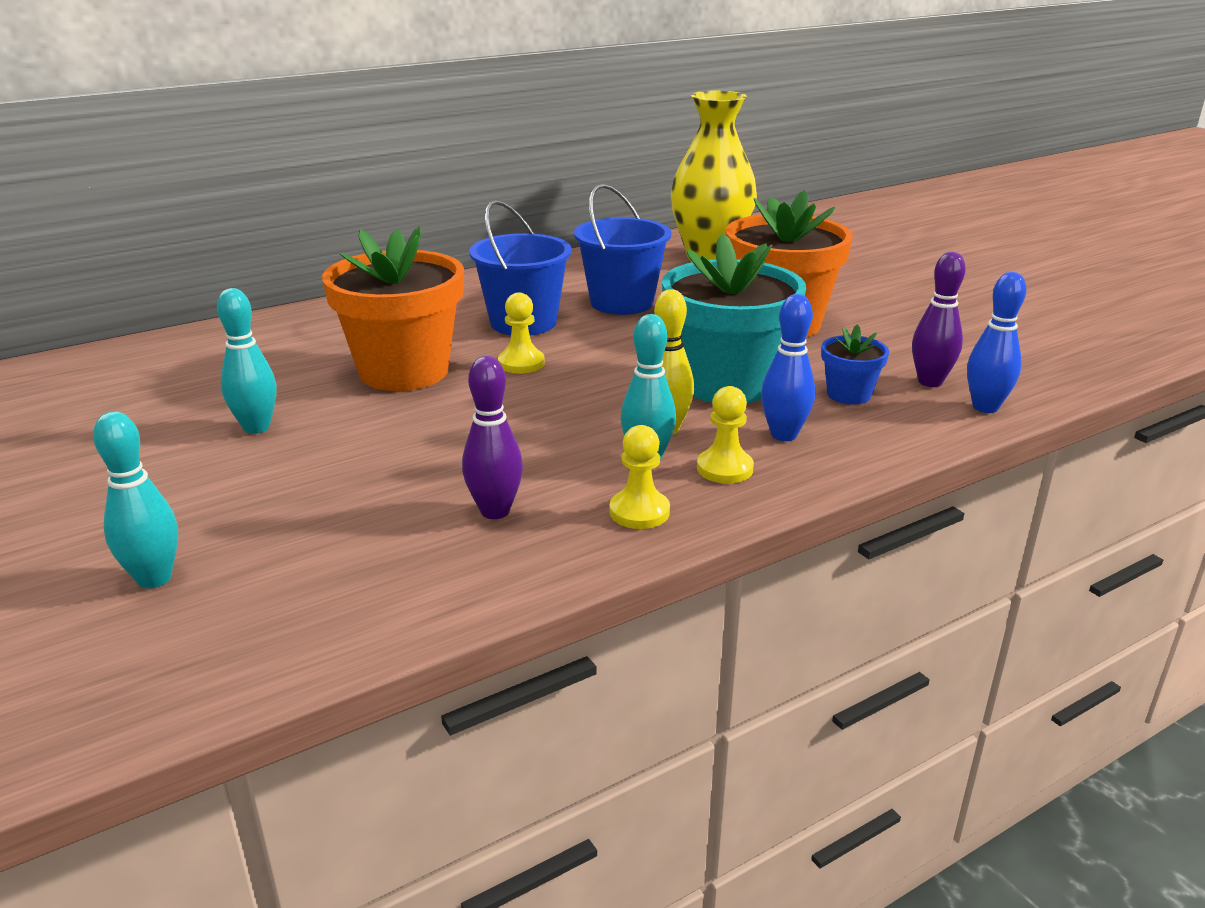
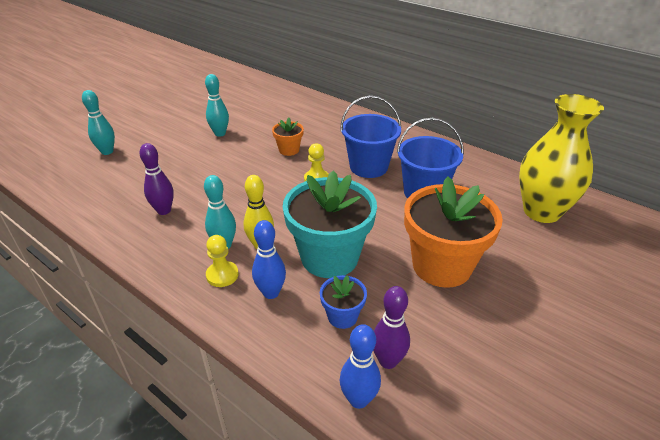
camera: 70 degrees right, 10 degrees up
(404, 371) = (289, 150): orange flower pot -> orange flower pot, size x0.47
(639, 512) = (170, 253): yellow pawn -> none

